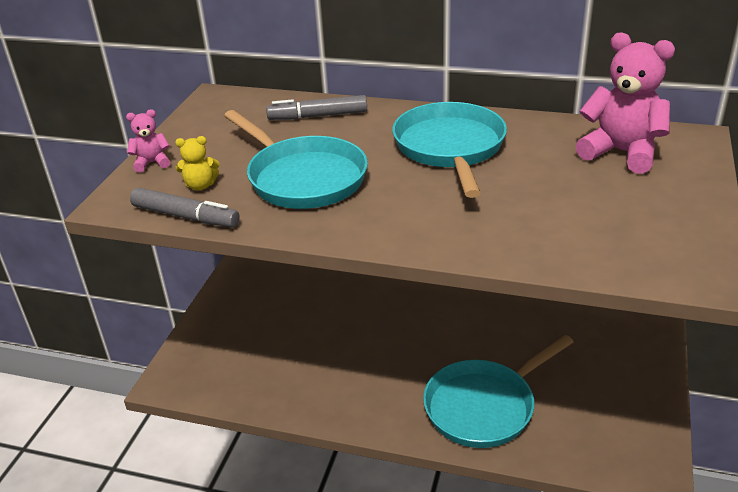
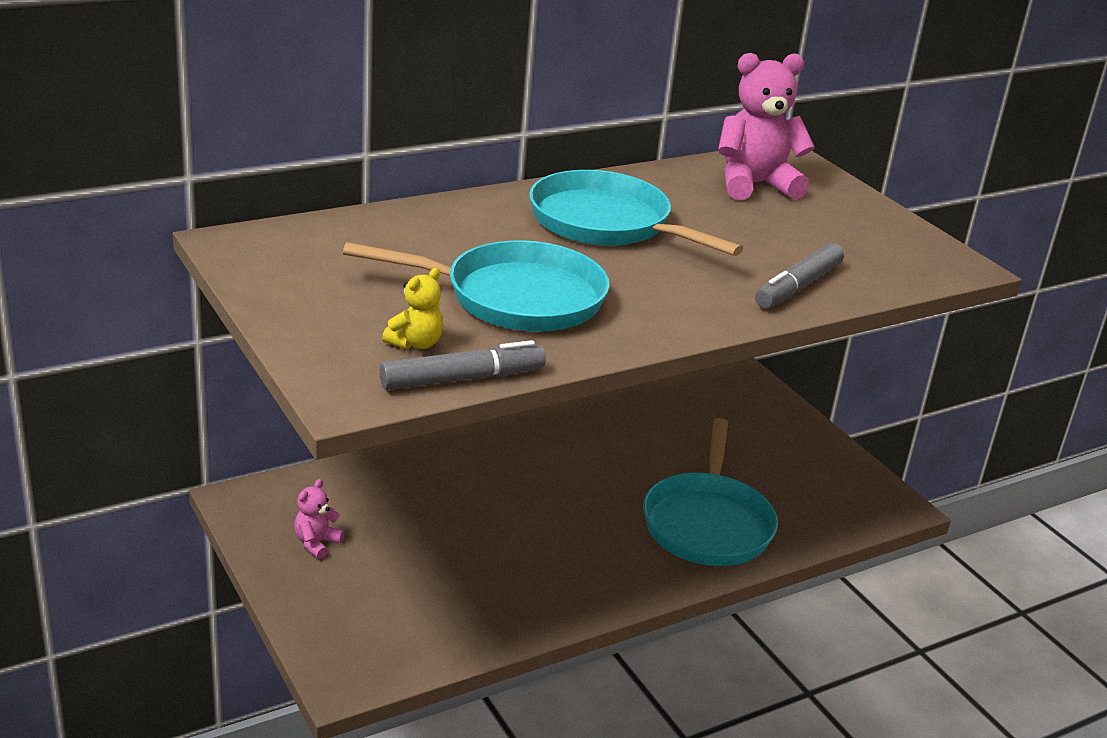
camera: 50 degrees left, 5 degrees down
(152, 163) = (303, 341): pink teddy bear -> pink teddy bear (316, 543)
(318, 116) = (409, 230): grey marker -> grey marker (798, 287)

